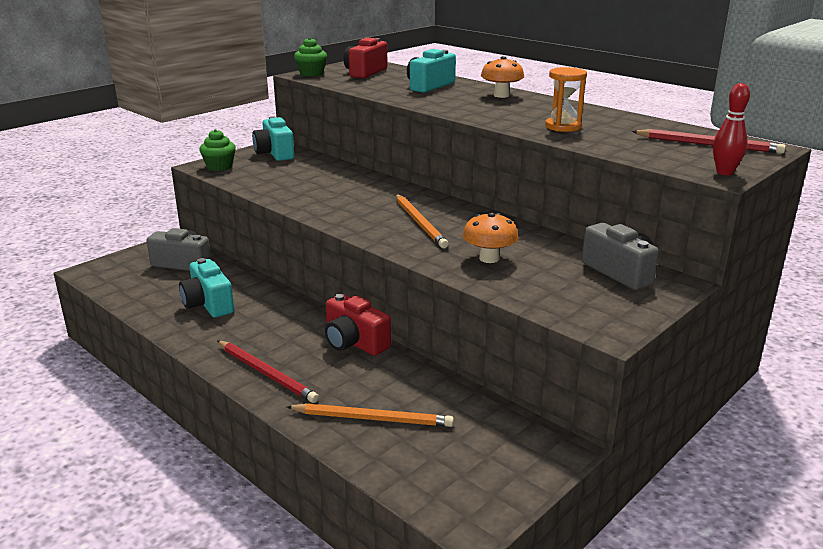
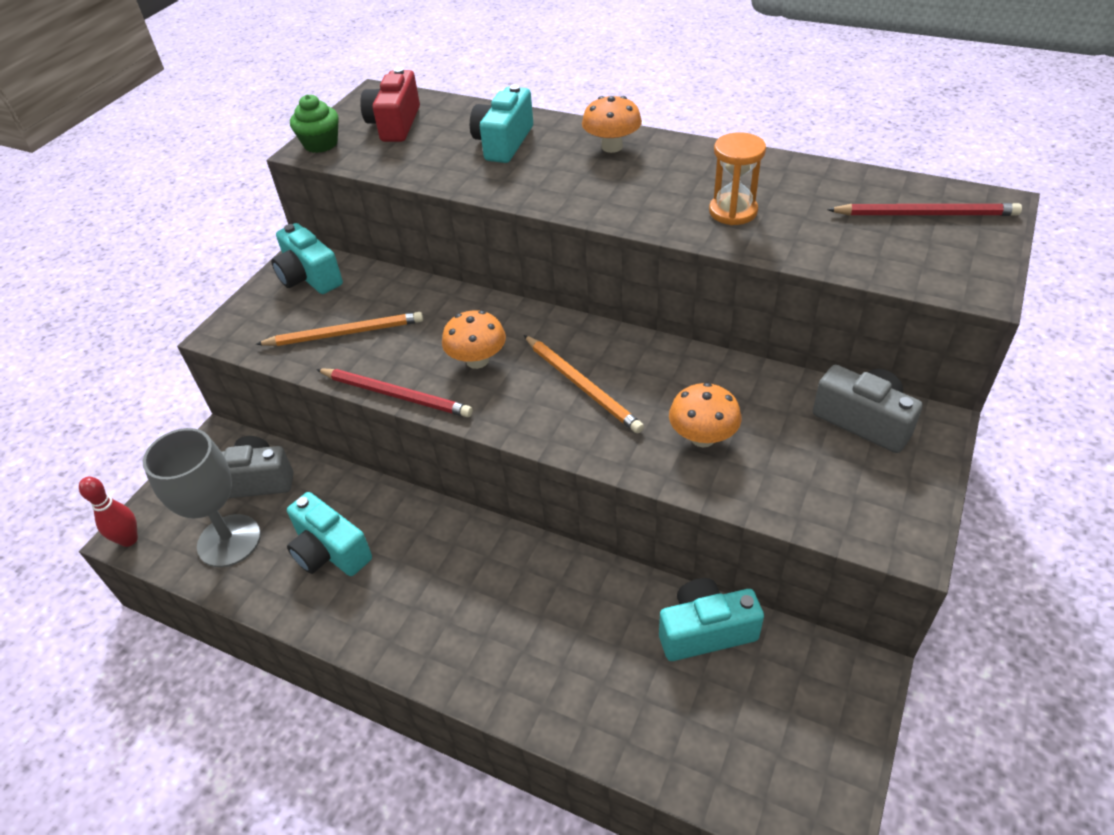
camera: 15 degrees left, 20 degrees up
(147, 286) = (229, 540): none -> grey goblet
(219, 166) = (248, 328): green cupcake -> none
(266, 373) = (472, 658): red pencil -> red pencil (396, 395)
(354, 342) = (549, 566): red camera -> none
(356, 201) = (477, 360): none -> orange mushroom
(373, 418) = (637, 695): orange pencil -> orange pencil (345, 333)
(448, 399) = (705, 631): none -> turquoise camera
(724, 172) = (978, 279): red bowling pin -> red bowling pin (129, 539)

